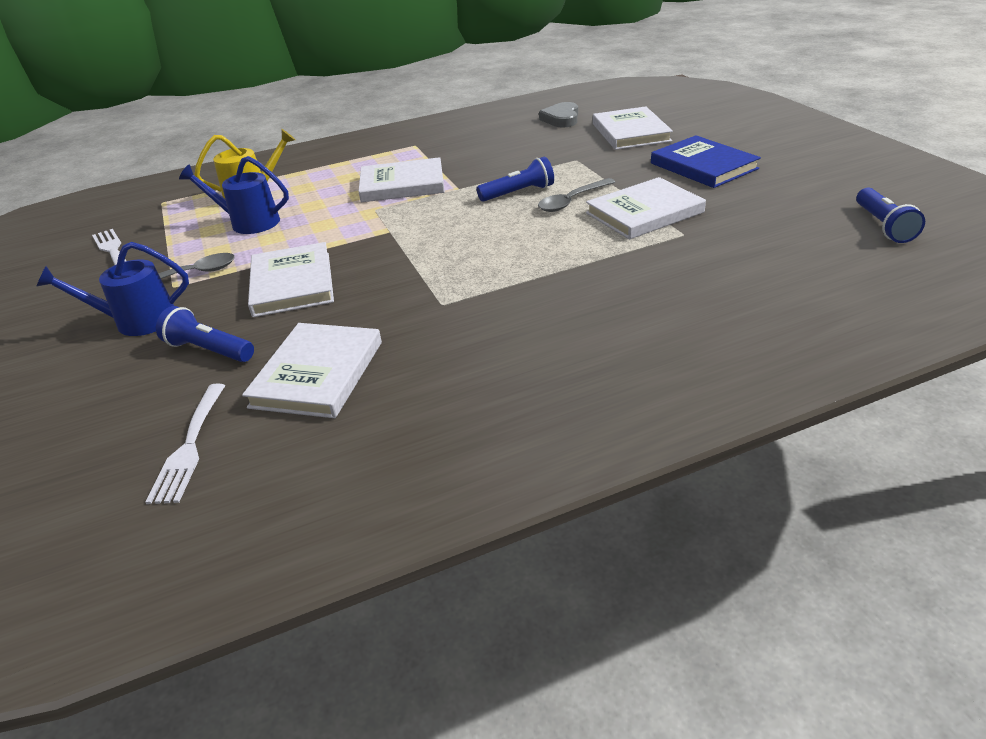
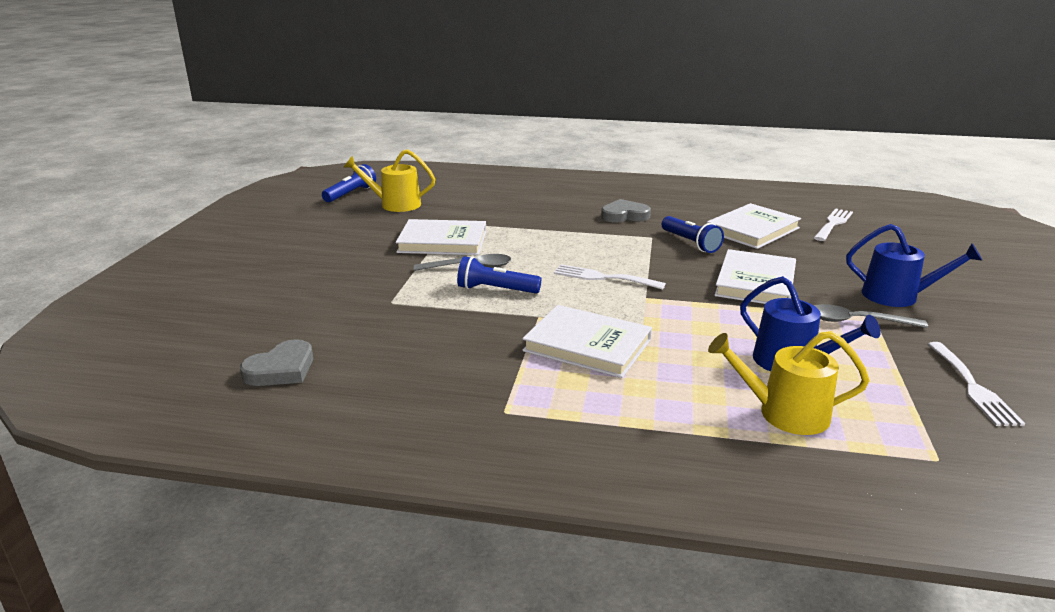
camera: 150 degrees left, 10 degrees down
(209, 350) = (827, 260): blue flashlight -> blue flashlight (690, 243)
(444, 235) = (603, 277): none -> white fork
(511, 331) = (624, 215): none -> grey heart
(630, 132) = (280, 313): white book -> none
(703, 166) = (326, 256): blue book -> none
(797, 233) = (395, 205): none -> yellow watering can

